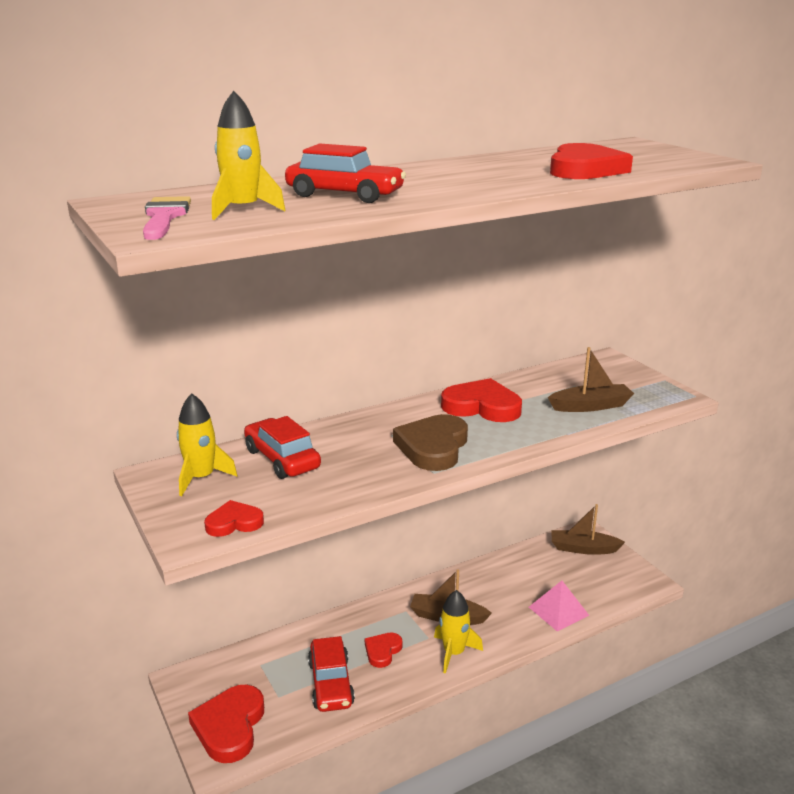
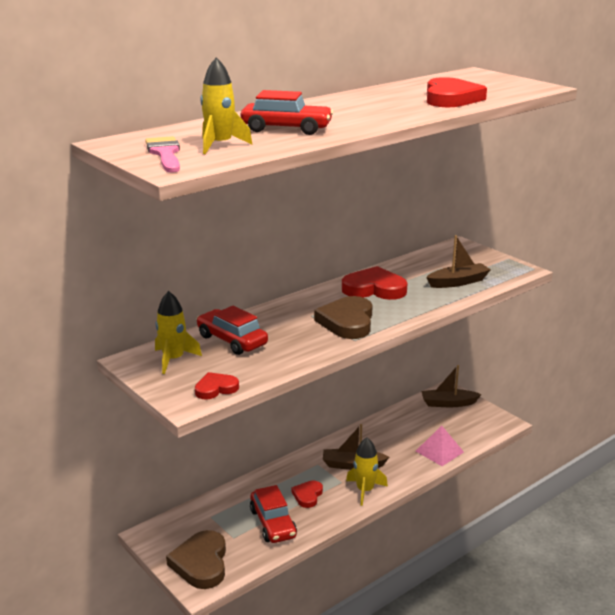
camera: 10 degrees left, 0 degrees up
(229, 726) = (201, 563): red heart -> brown heart

